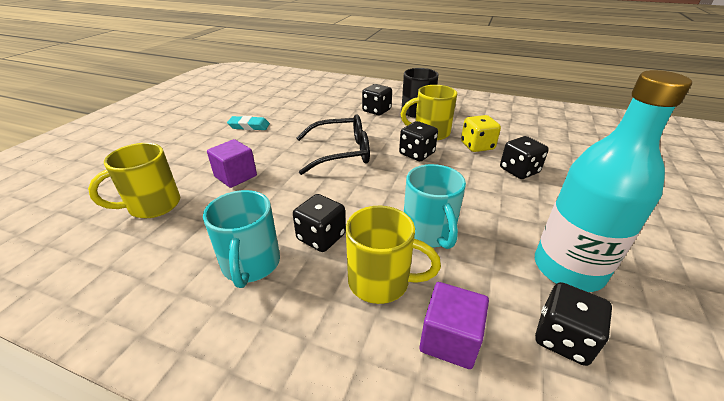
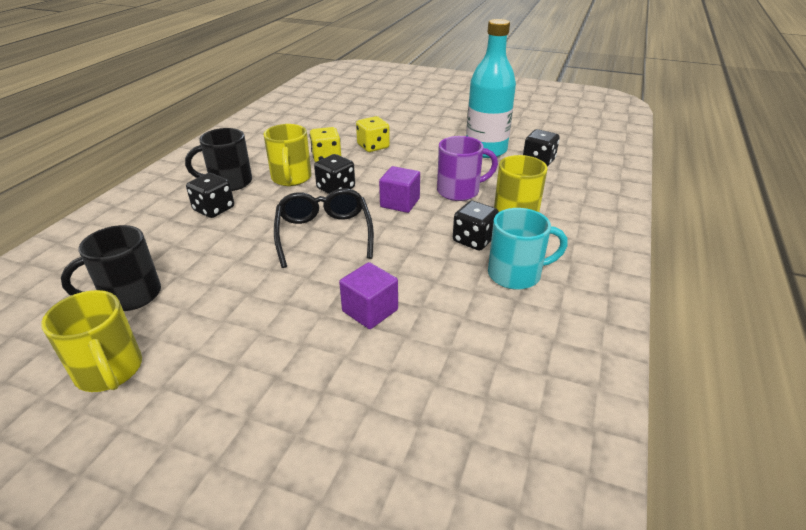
camera: 90 degrees left, 0 degrees up
(153, 205) = (436, 373): yellow mug -> yellow mug (109, 371)
(249, 126) = (217, 324): turquoise eraser -> none
(285, 102) = (130, 296): none -> black mug
(429, 233) = (459, 191): turquoise mug -> purple mug
(449, 339) = (553, 192): purple cube -> purple cube (400, 203)
(519, 171) = (373, 146): black dice -> yellow dice

